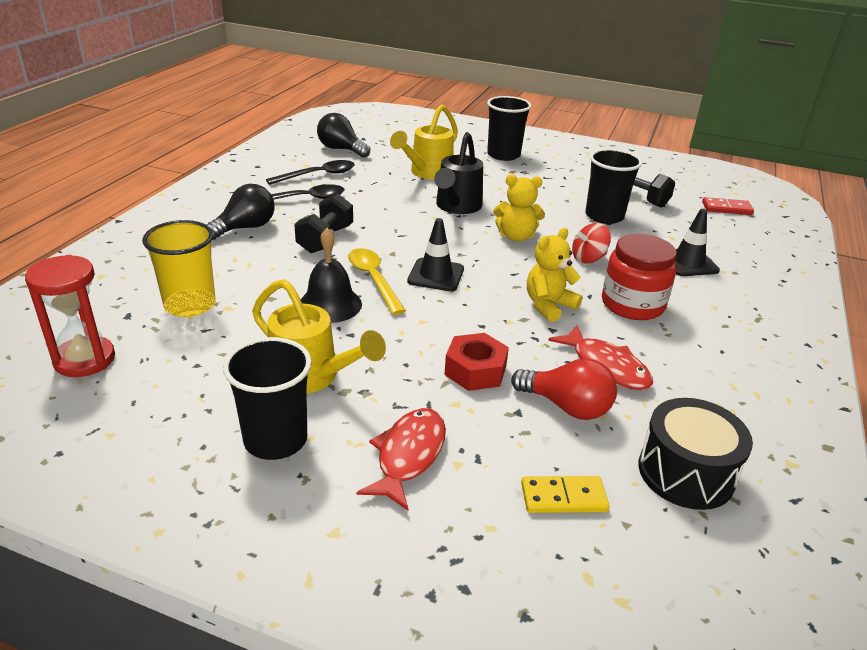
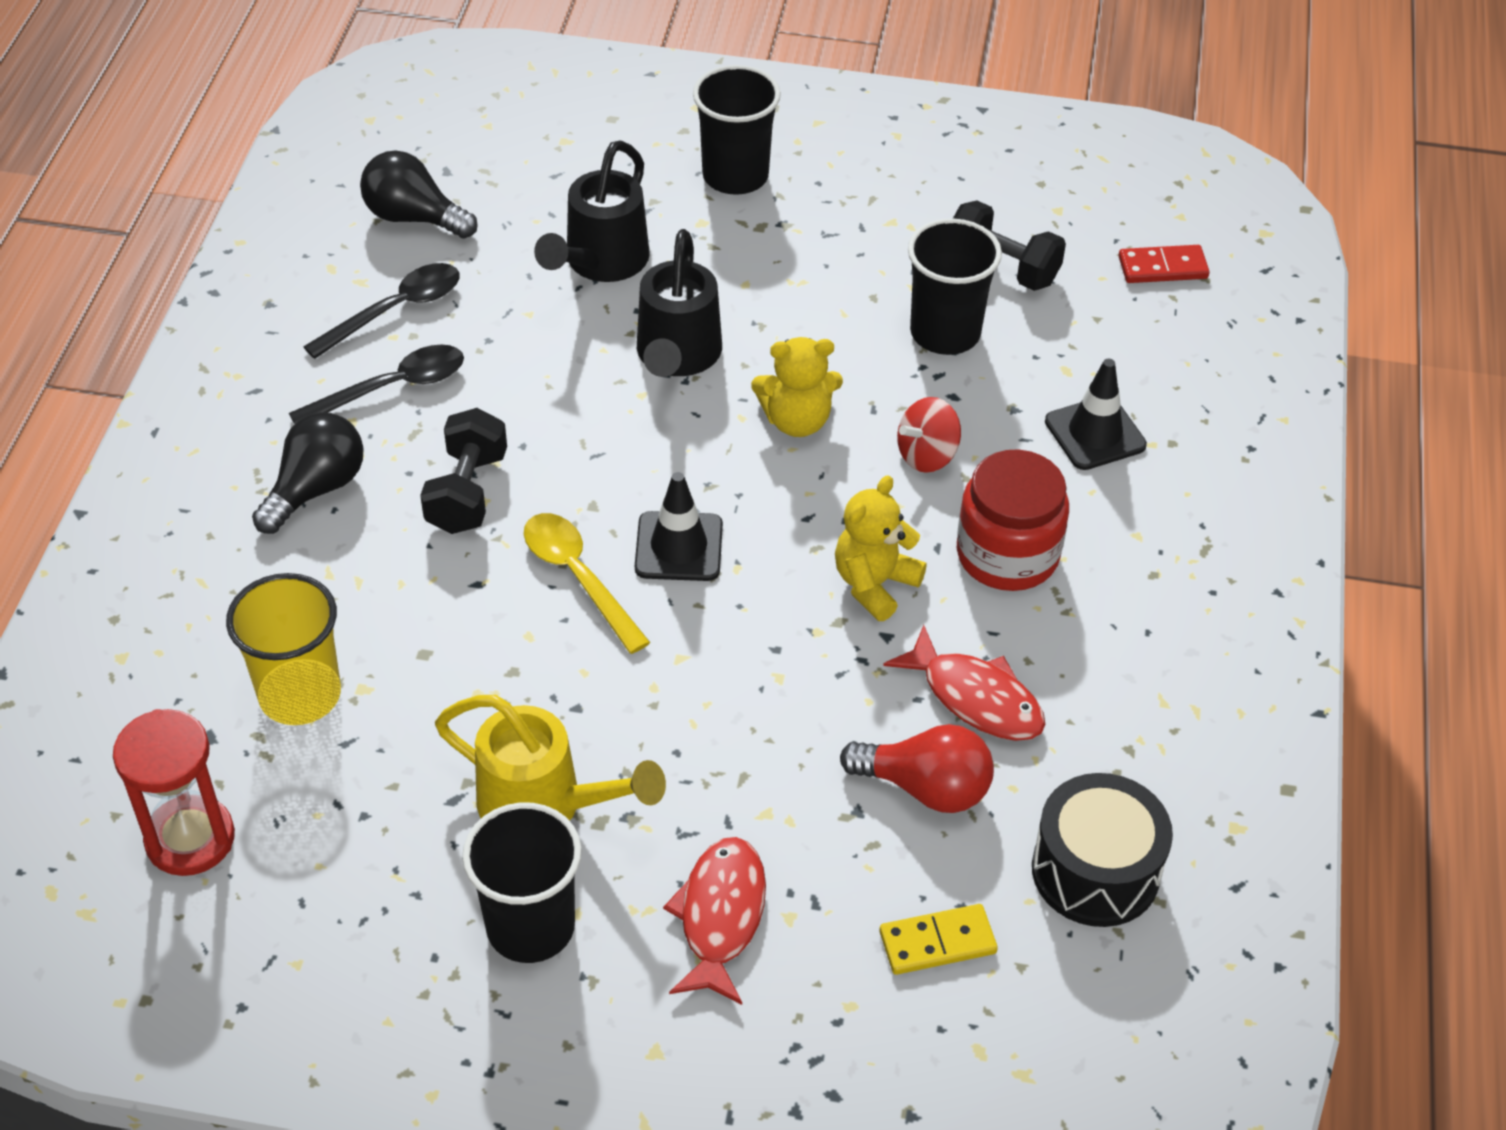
camera: 10 degrees left, 15 degrees up
(330, 304) = (524, 649): black bell -> none
(427, 173) = (601, 263): yellow watering can -> black watering can
(475, 370) = (783, 745): red nut -> none

